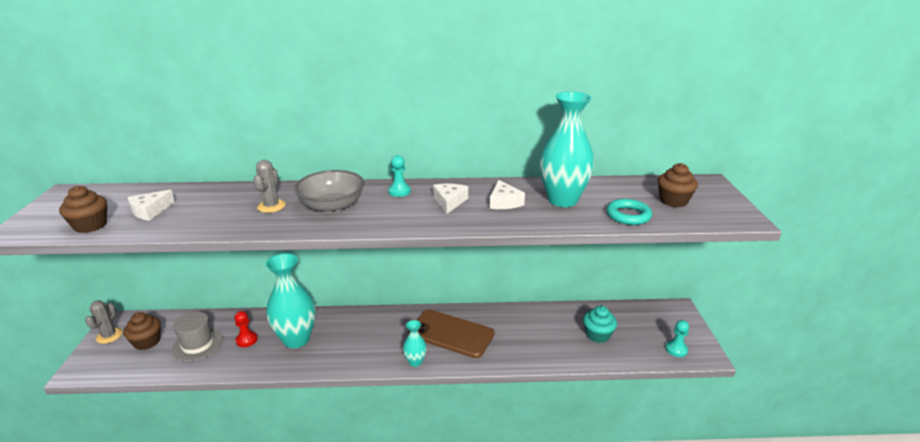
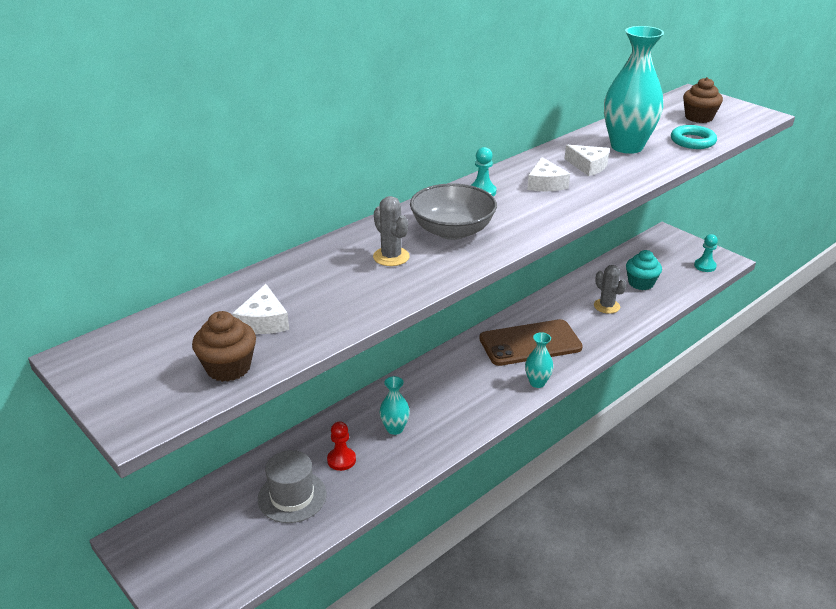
camera: 40 degrees left, 5 degrees up
(109, 336) = (155, 557): grey cactus -> grey cactus (606, 306)
(147, 342) = (222, 531): brown cupcake -> none
(296, 339) = (394, 429): turquoise vase -> turquoise vase, size x0.48
(449, 202) = (545, 184): white cheese -> white cheese turned 150 degrees counterclockwise

